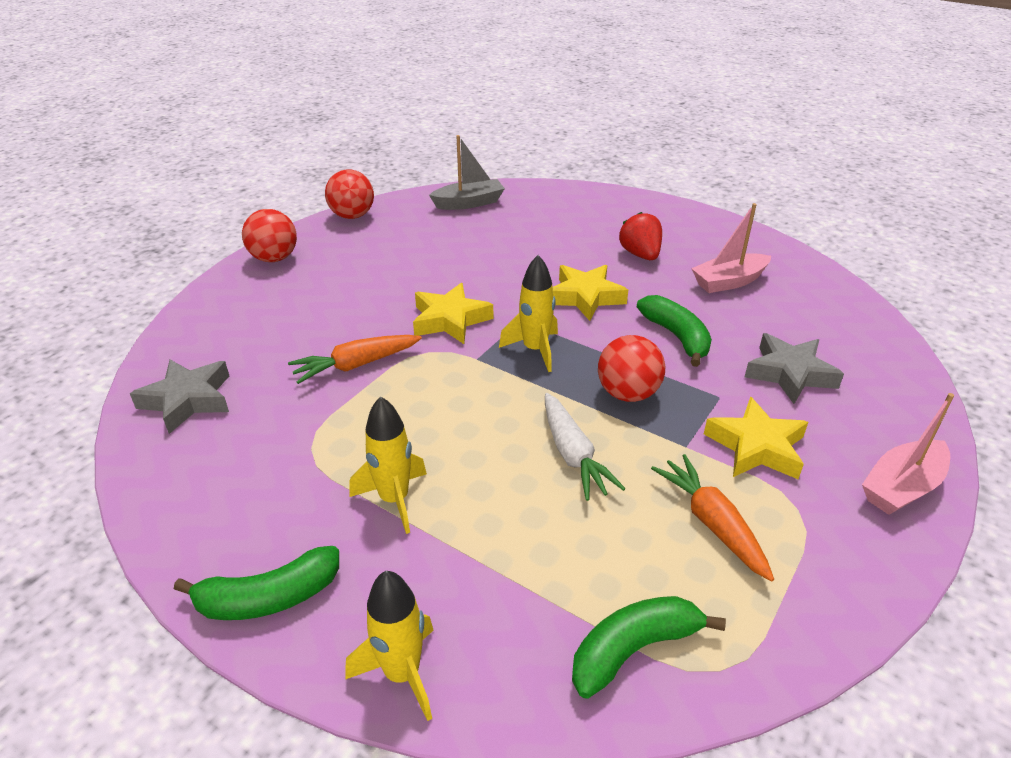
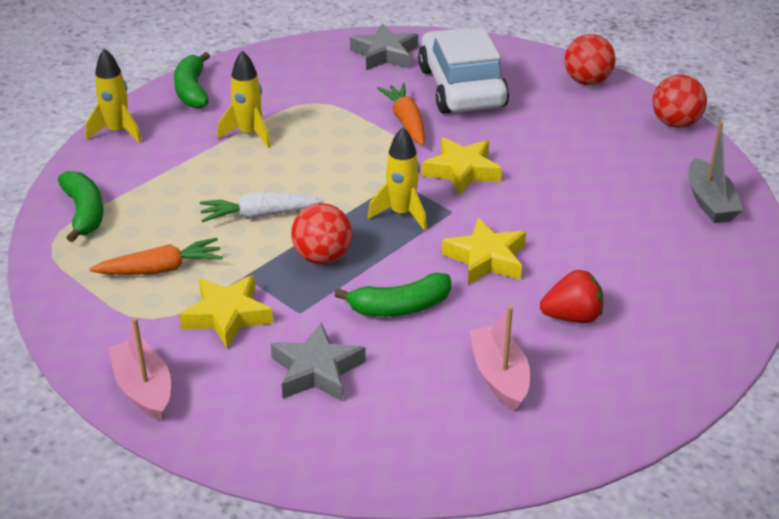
camera: 100 degrees right, 0 degrees up
(281, 333) = (461, 87): none -> white car

